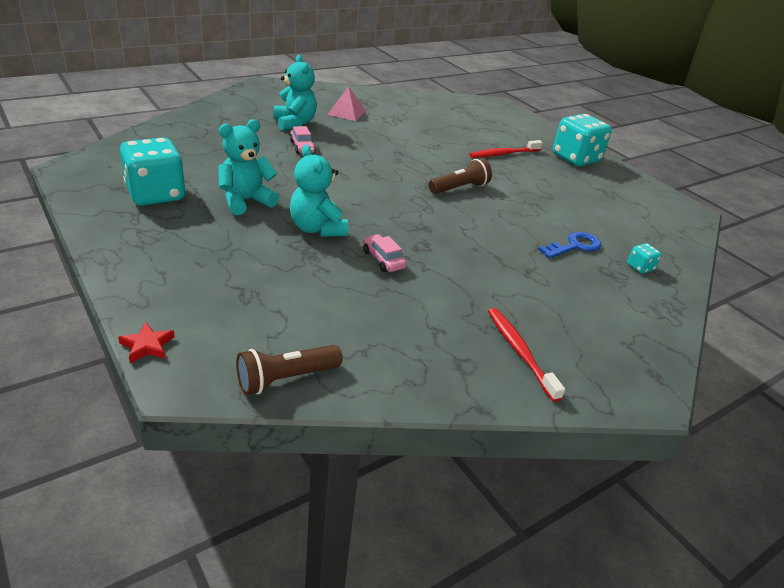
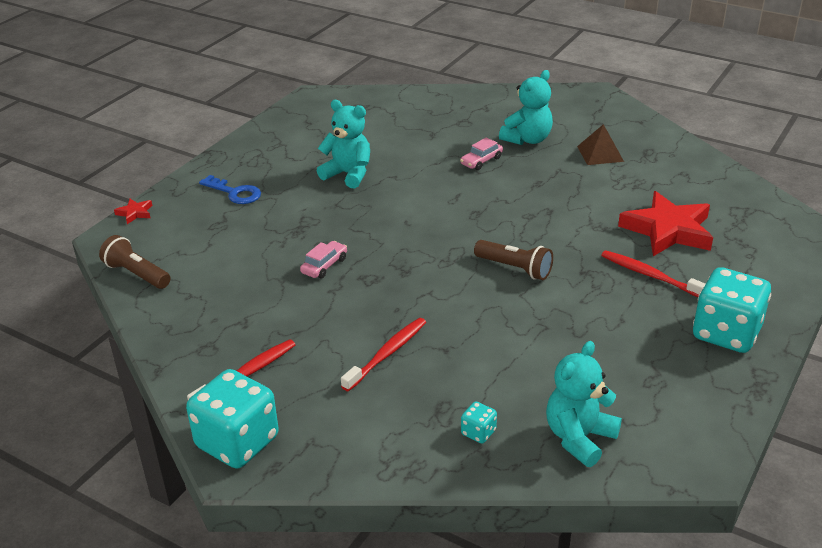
camera: 70 degrees right, 0 degrees up
(156, 194) = (315, 138): turquoise dice -> turquoise dice (237, 442)
(317, 229) = (340, 219): turquoise teddy bear -> turquoise teddy bear (579, 438)
(346, 112) = (600, 154): pink pyramid -> brown pyramid
(459, 131) = (668, 230): none -> red star
(531, 272) = (387, 354): none -> red toothbrush
(574, 246) = (474, 374): blue key -> blue key (235, 193)

